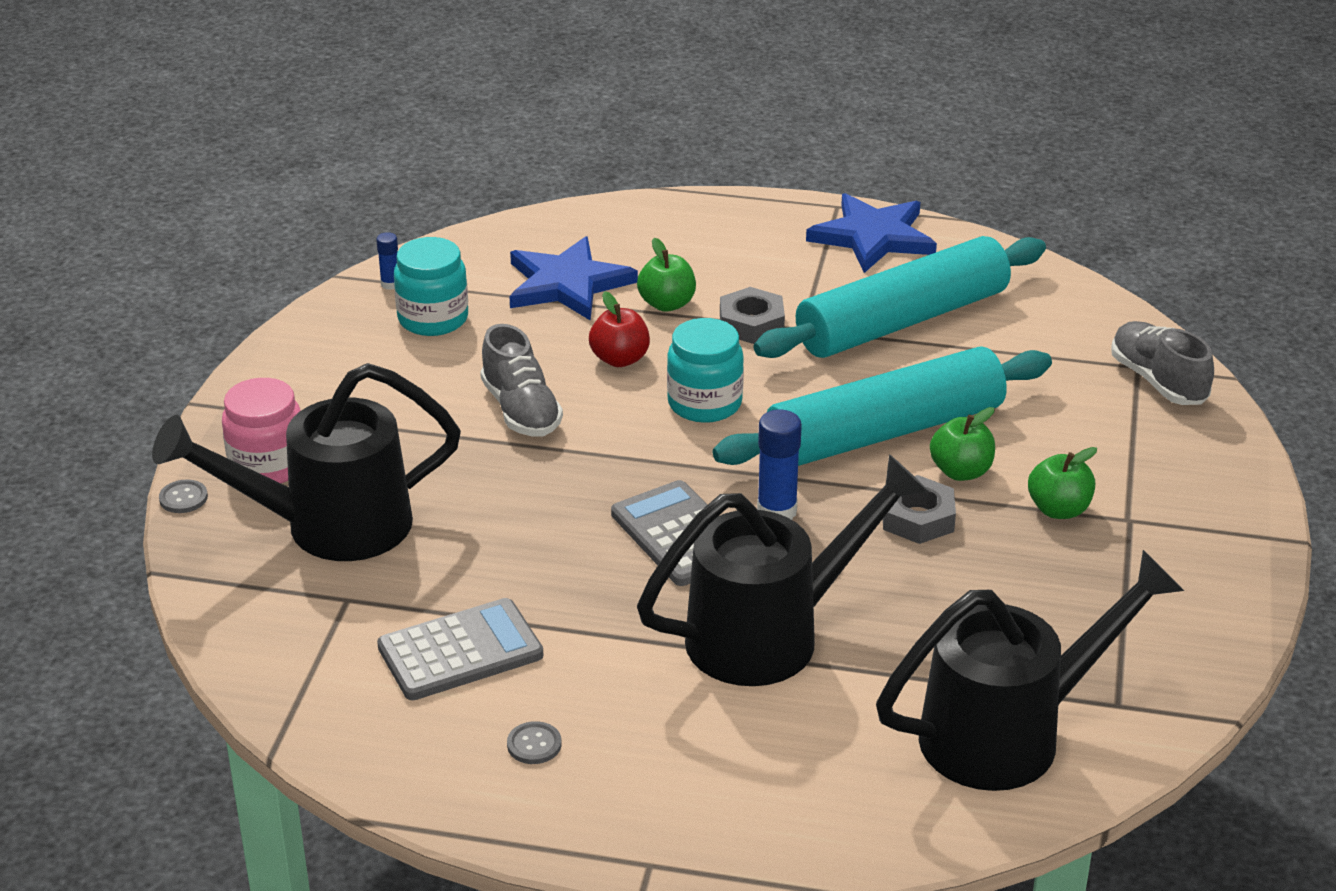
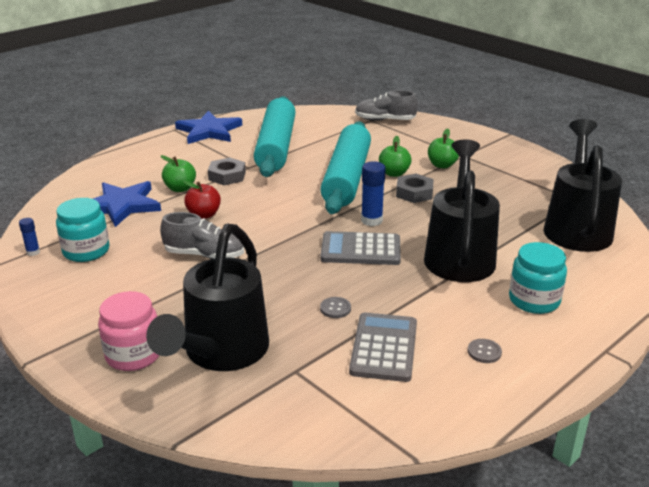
camera: 55 degrees left, 5 degrees down
(183, 498) = (118, 401): grey button -> grey button (335, 308)
(704, 403) = (269, 208): turquoise jar -> turquoise jar (534, 300)

